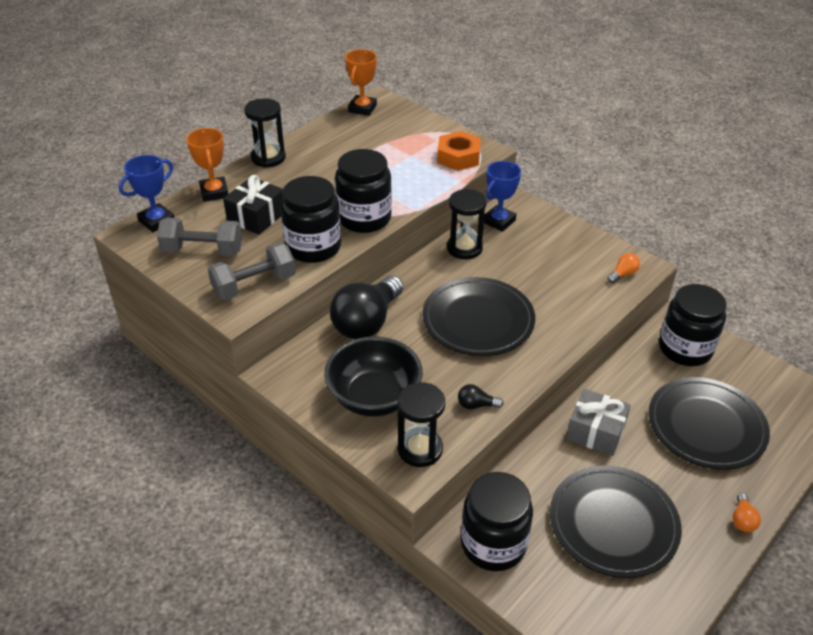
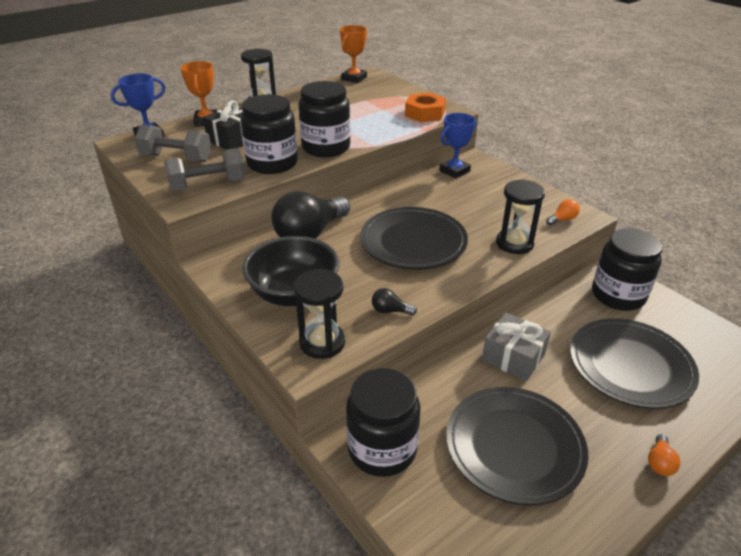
camera: 10 degrees right, 5 degrees down
(464, 248) = (417, 187): black hourglass -> black hourglass (514, 243)

